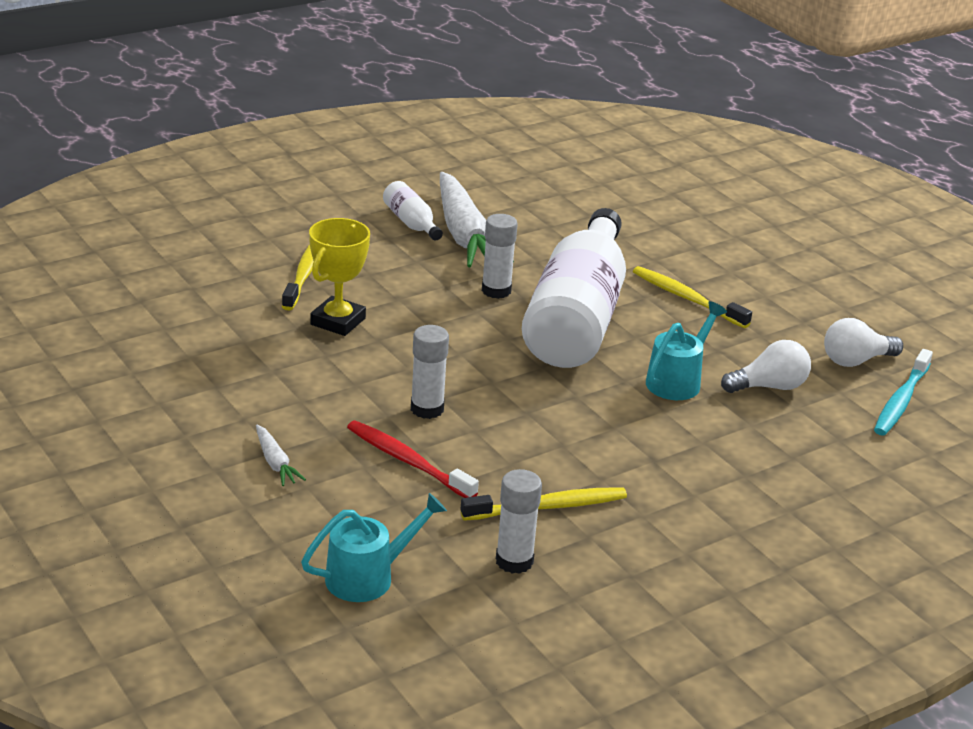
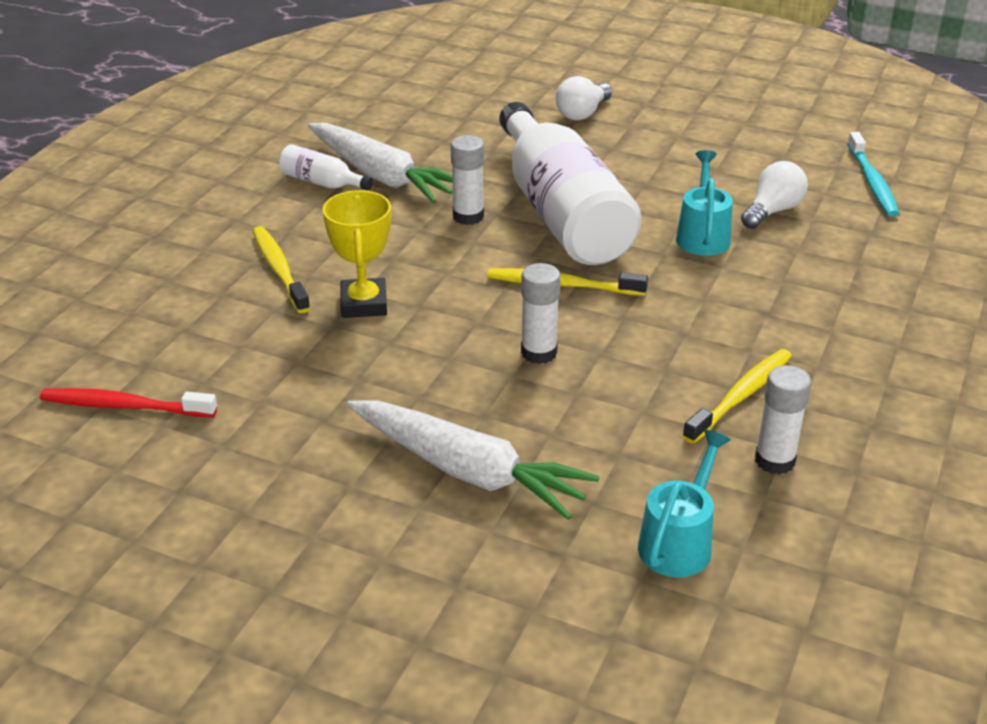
camera: 30 degrees left, 5 degrees up
(275, 463) = (468, 471): white carrot -> white carrot, size x2.32
(407, 461) = (580, 410): red toothbrush -> red toothbrush (124, 406)
(687, 298) = (625, 161): yellow toothbrush -> yellow toothbrush (562, 285)
(855, 360) = (804, 163): white light bulb -> white light bulb (582, 113)

